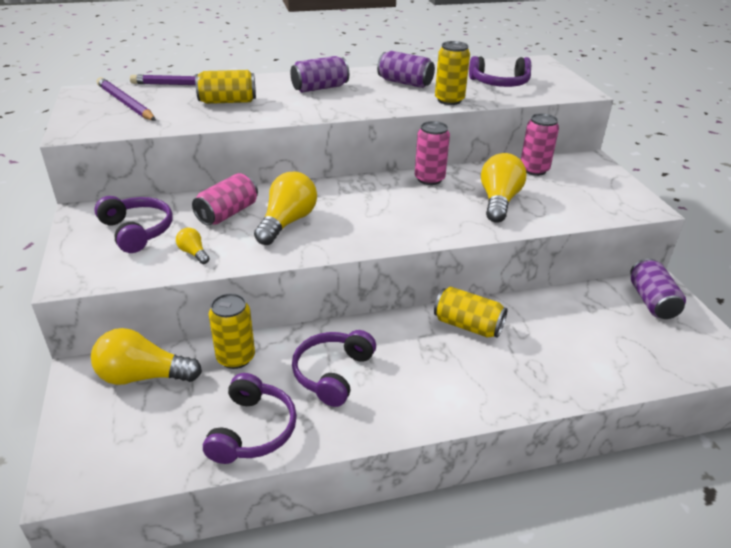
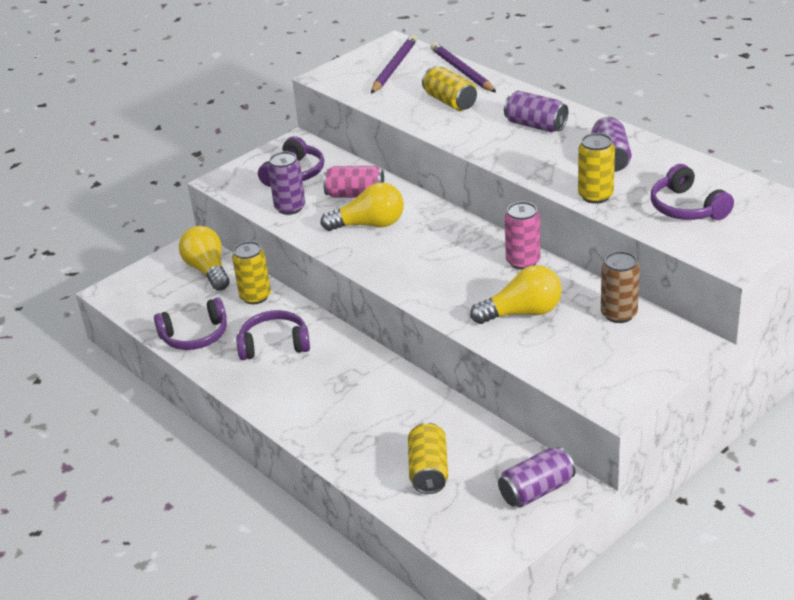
camera: 65 degrees right, 0 degrees up
(193, 253) = (290, 207): yellow light bulb -> purple can
(468, 325) = (390, 388): yellow can -> yellow can (428, 471)
(534, 170) = (619, 314): pink can -> brown can

